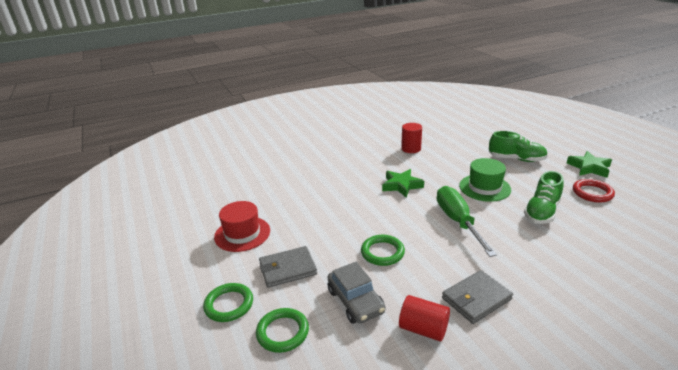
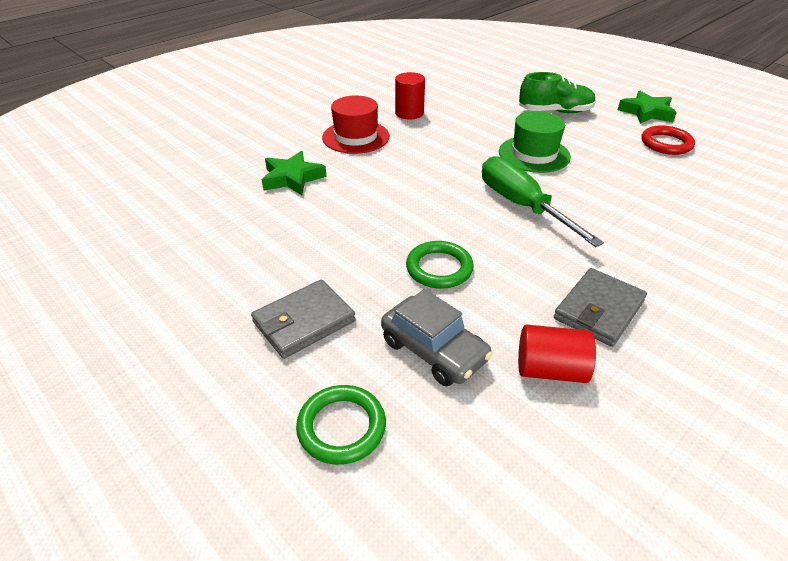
camera: 20 degrees left, 10 degrees up
(229, 305) = (228, 402): green ring -> none
(242, 234) = (200, 279): red hat -> red hat (356, 137)
(401, 185) = (420, 166): green star -> green star (292, 178)
(542, 212) = (620, 176): green shoe -> none

